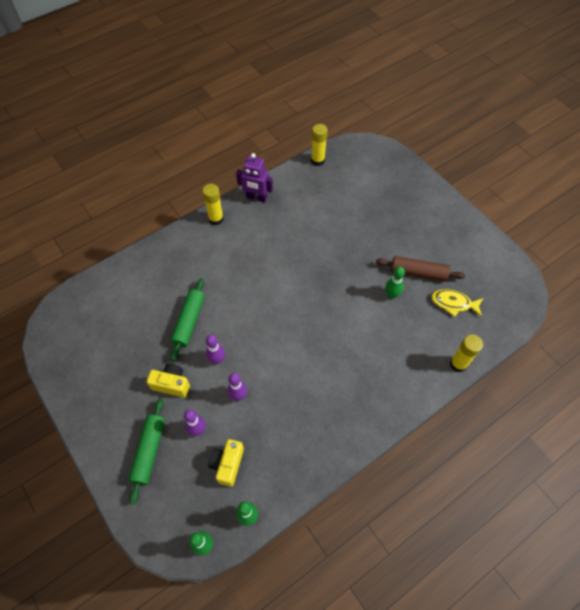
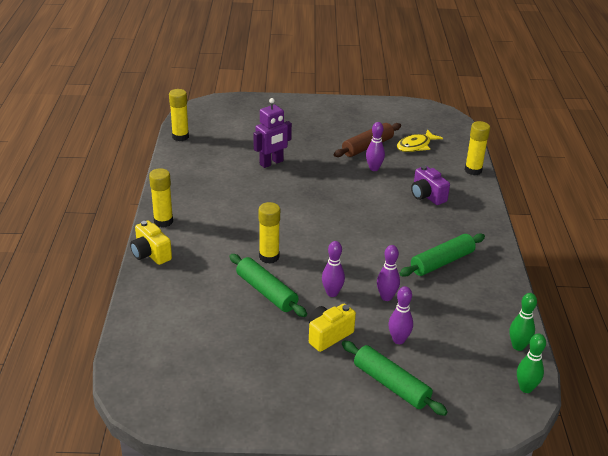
camera: 55 degrees left, 25 degrees down
(226, 299) = (269, 257): none -> yellow glue stick
(227, 464) = (454, 336): yellow camera -> yellow camera (151, 254)
(256, 198) = (173, 187): purple robot -> purple robot (271, 163)
(309, 409) = (442, 262): none -> green rolling pin
(388, 351) = (427, 196): none -> purple camera
(391, 295) = (374, 168): green bowling pin -> purple bowling pin

